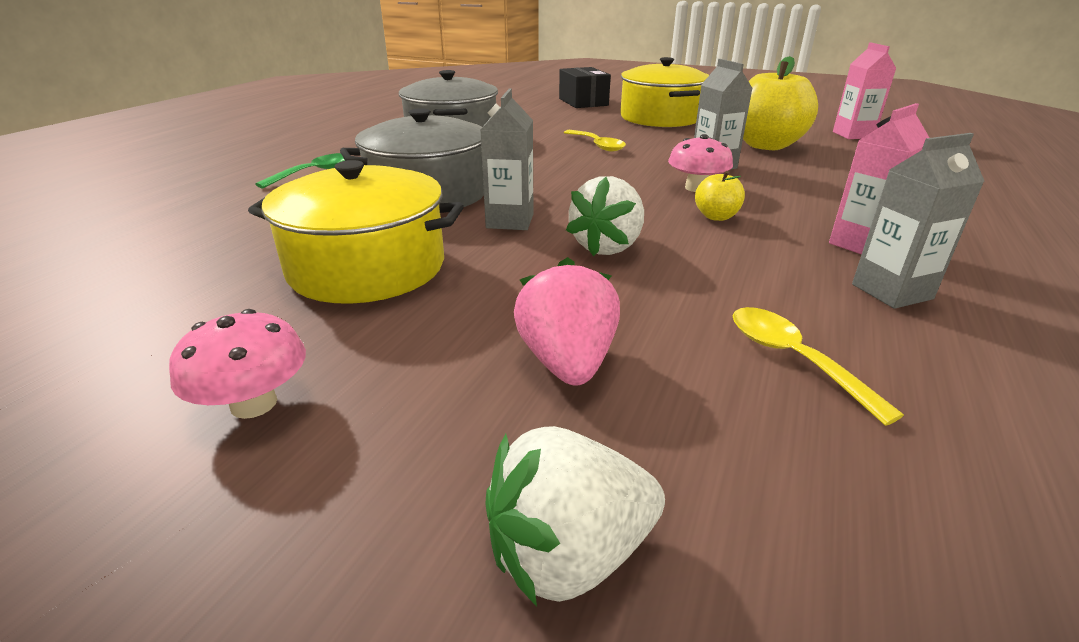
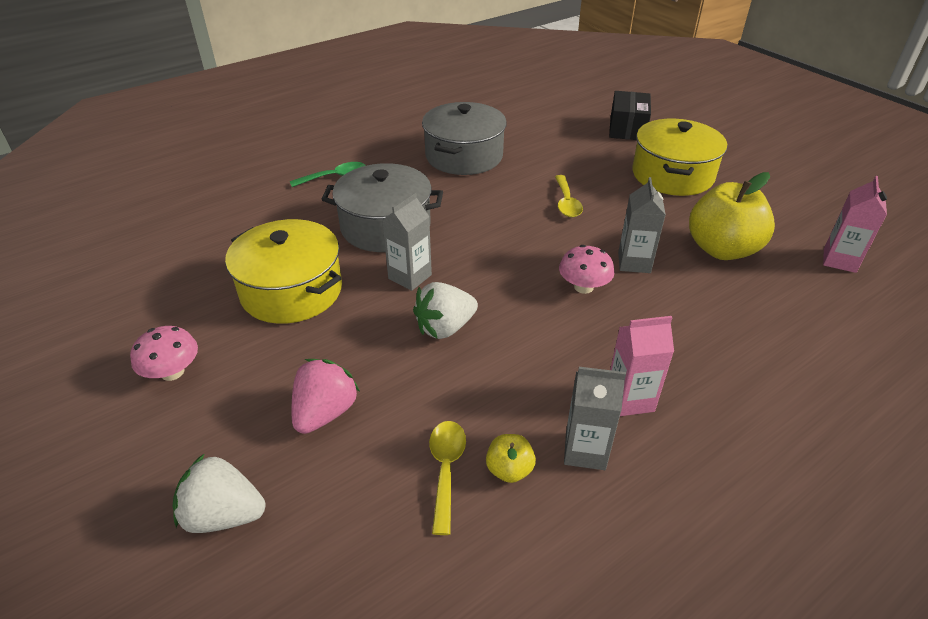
camera: 30 degrees right, 10 degrees up
(716, 216) = (557, 326): yellow apple -> yellow apple (509, 470)

